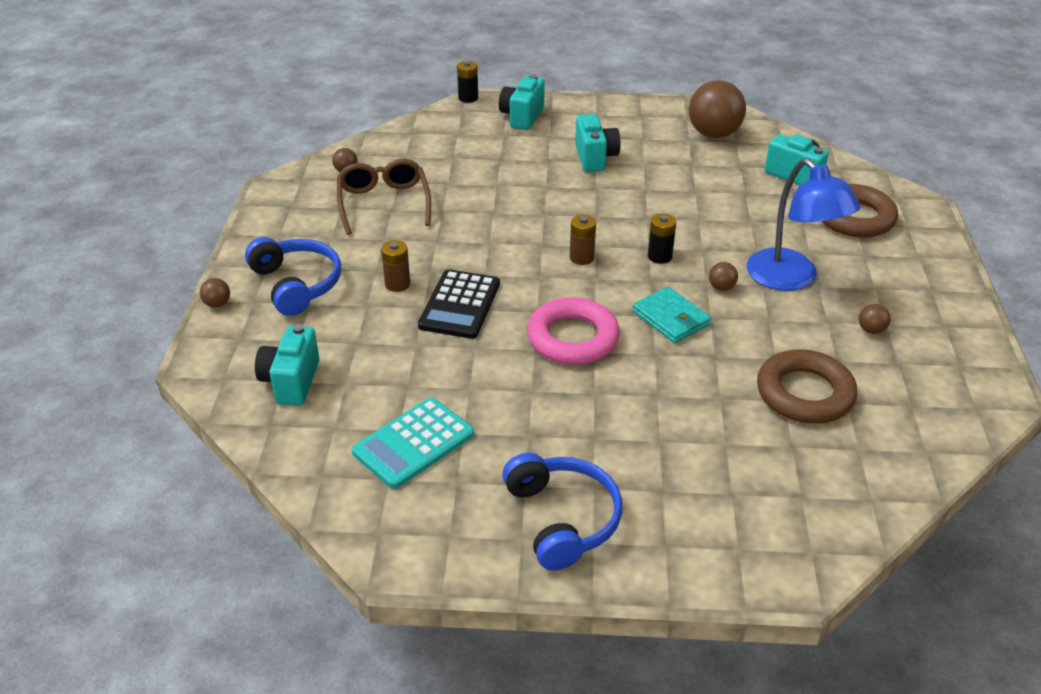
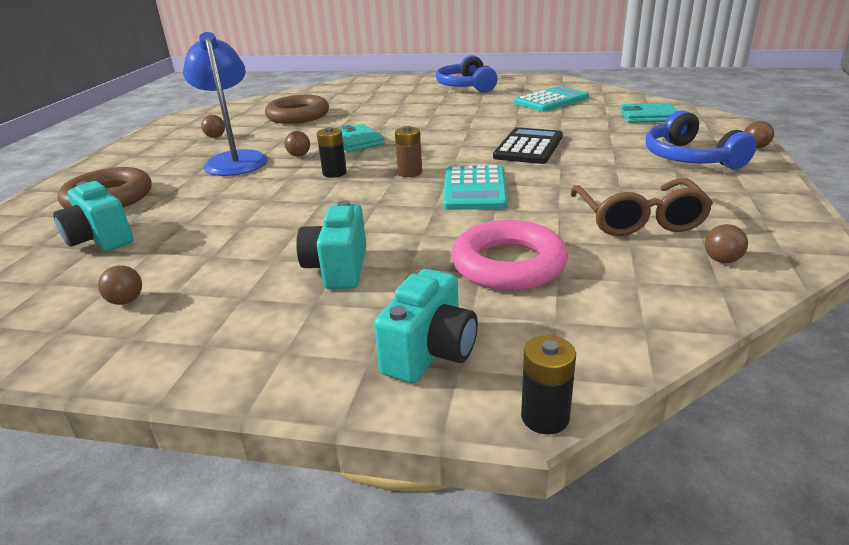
camera: 170 degrees left, 10 degrees down
(291, 382) = (648, 116): turquoise camera -> turquoise wallet
(397, 284) = (589, 158): brown battery -> none
(513, 235) = (474, 189): none -> turquoise calculator
(573, 338) = (438, 133): pink ring -> pink ring (508, 264)
(713, 134) = (126, 301): brown ball -> brown ball, size x0.42

